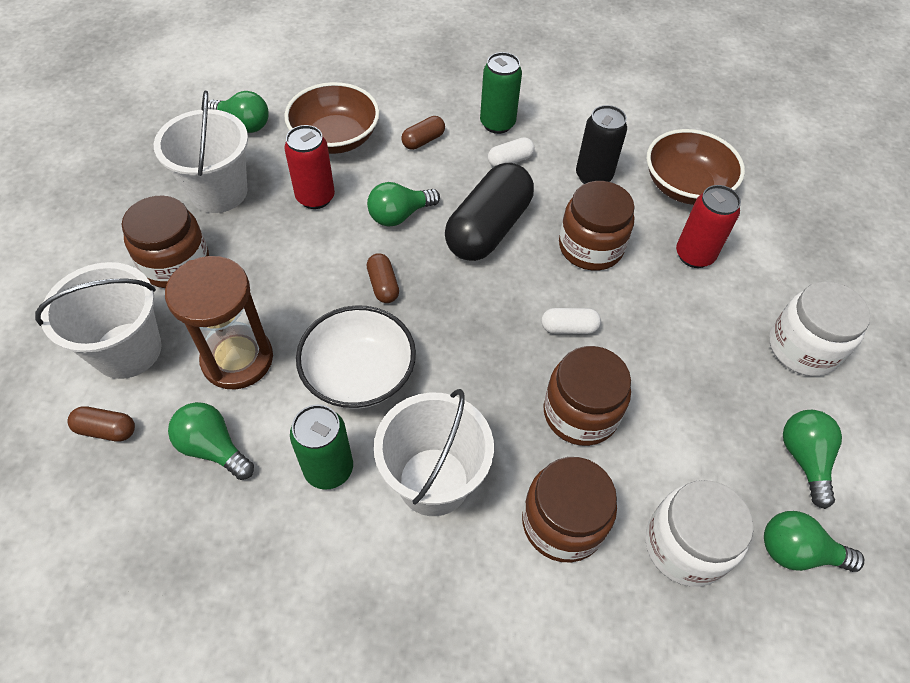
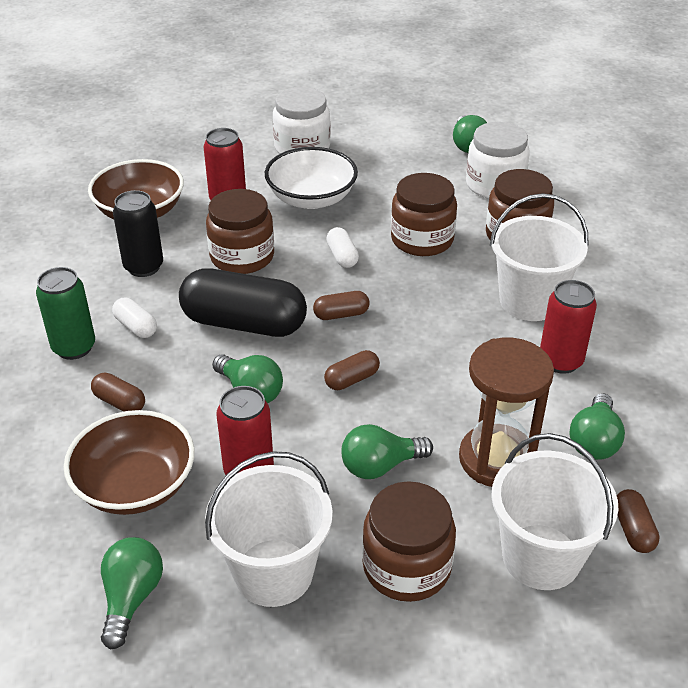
camera: 105 degrees left, 15 degrees down
(329, 469) = (560, 361): green can -> red can
(359, 374) = (461, 368): white bowl -> white bowl (311, 198)
(474, 301) = (341, 314): none -> brown capsule
(804, 459) = (398, 145): green light bulb -> green light bulb (380, 466)

